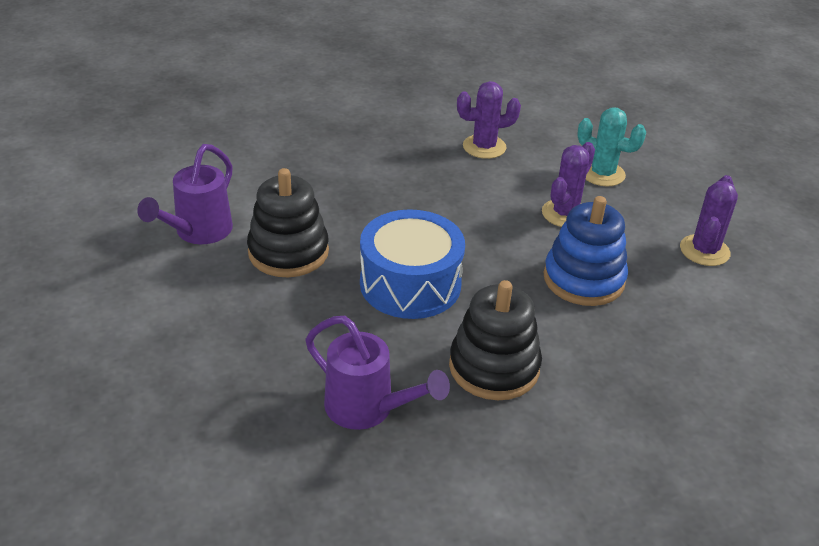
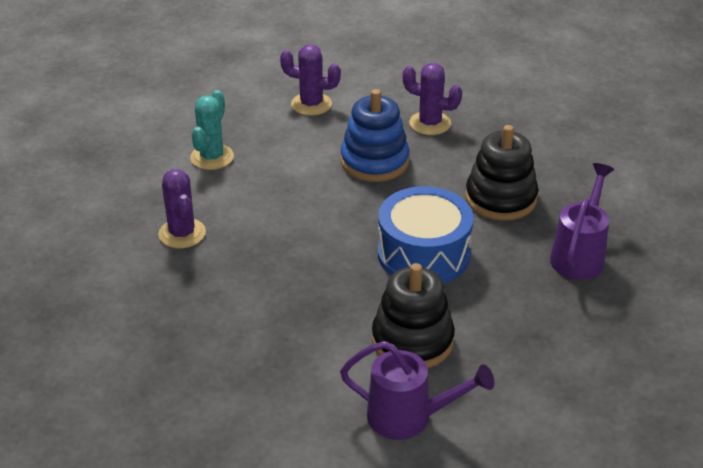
camera: 100 degrees left, 0 degrees up
(565, 214) = (285, 175): purple cactus -> purple cactus (430, 123)

